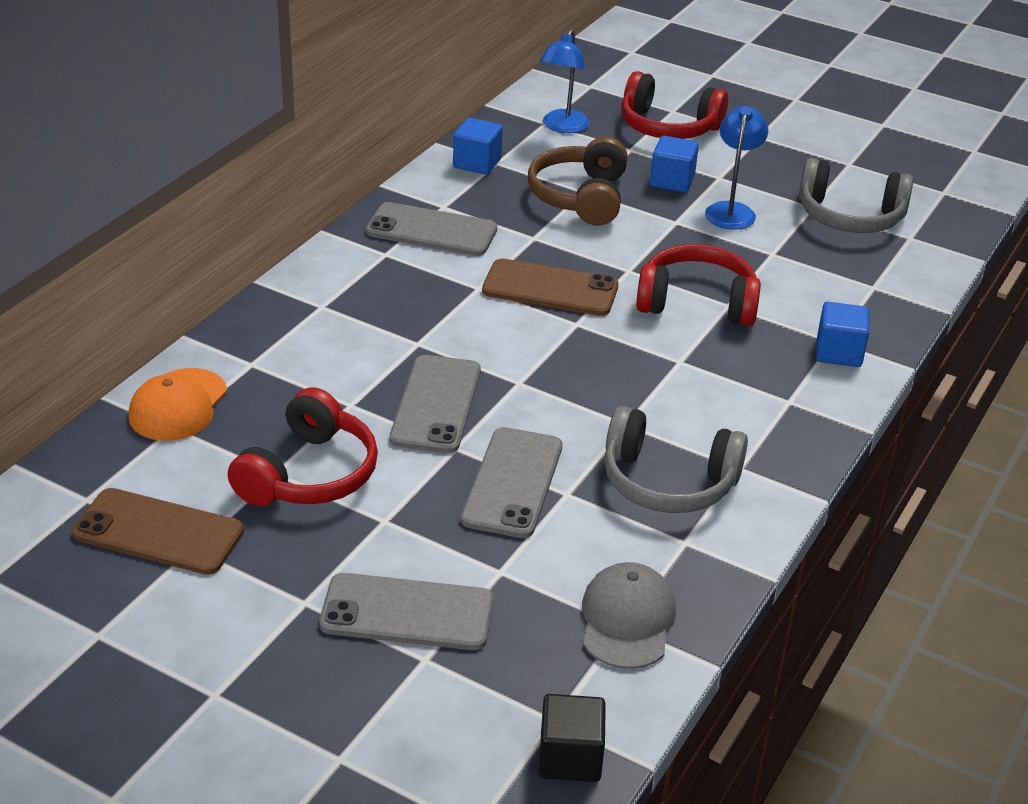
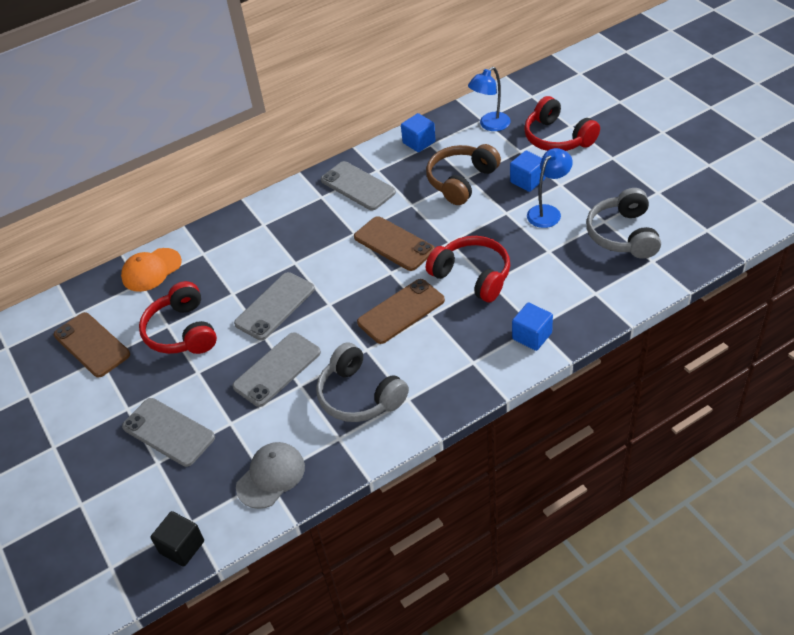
camera: 35 degrees right, 10 degrees up
(309, 474) = (182, 332): red headphones -> red headphones turned 105 degrees clockwise
(635, 366) = (401, 311): none -> brown phone
(849, 217) = (623, 235): grey headphones -> grey headphones turned 45 degrees clockwise

